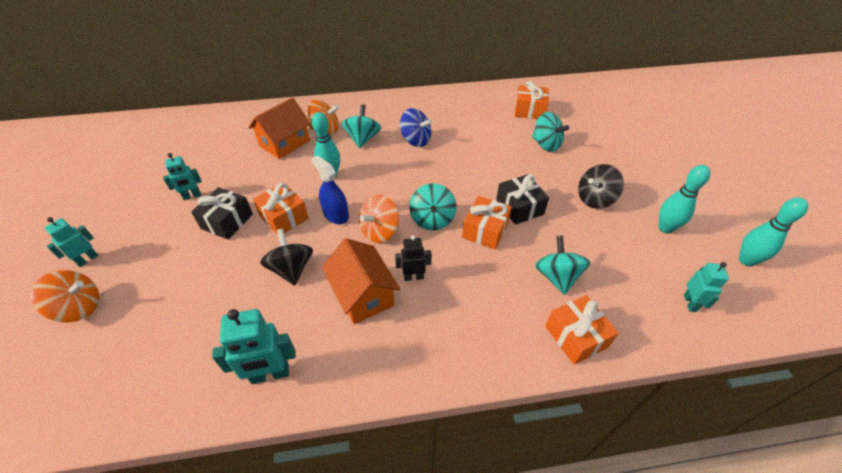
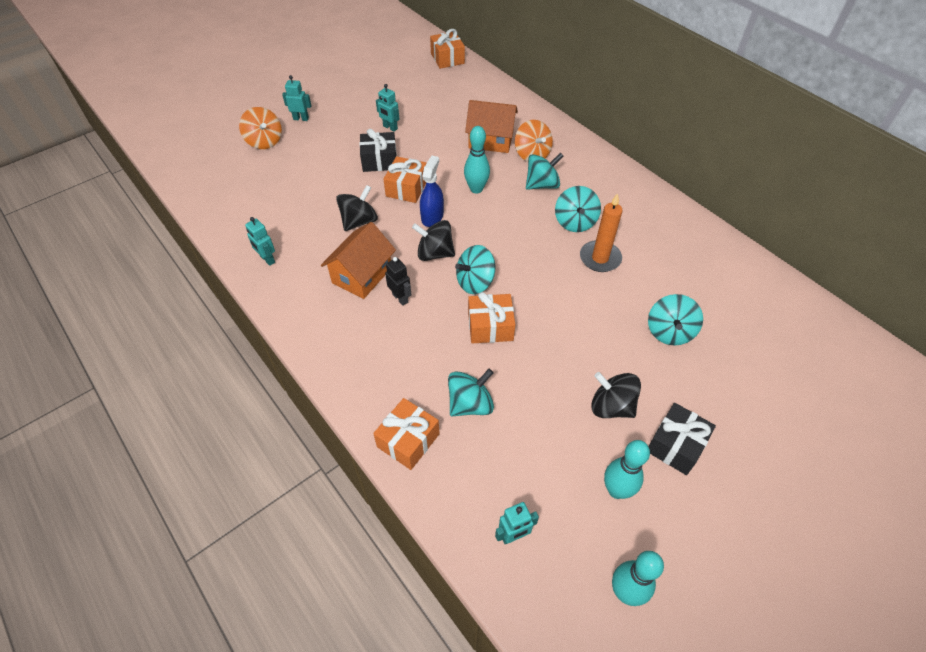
camera: 60 degrees right, 5 degrees up
(270, 374) = (267, 259): turquoise robot -> turquoise robot, size x0.62
(380, 231) = (435, 253): orange spinning top -> black spinning top
(416, 140) = (575, 222): blue spinning top -> turquoise spinning top
(460, 145) = (600, 258): none -> orange candle
(519, 207) = (543, 342): black gift -> black gift (675, 445)
(529, 110) = (722, 295): orange gift -> orange gift (447, 58)

